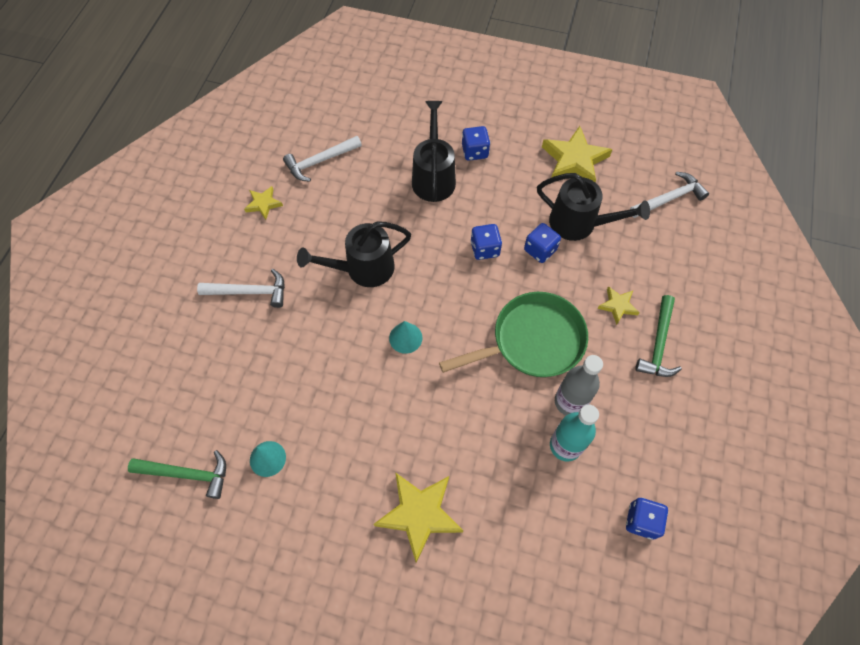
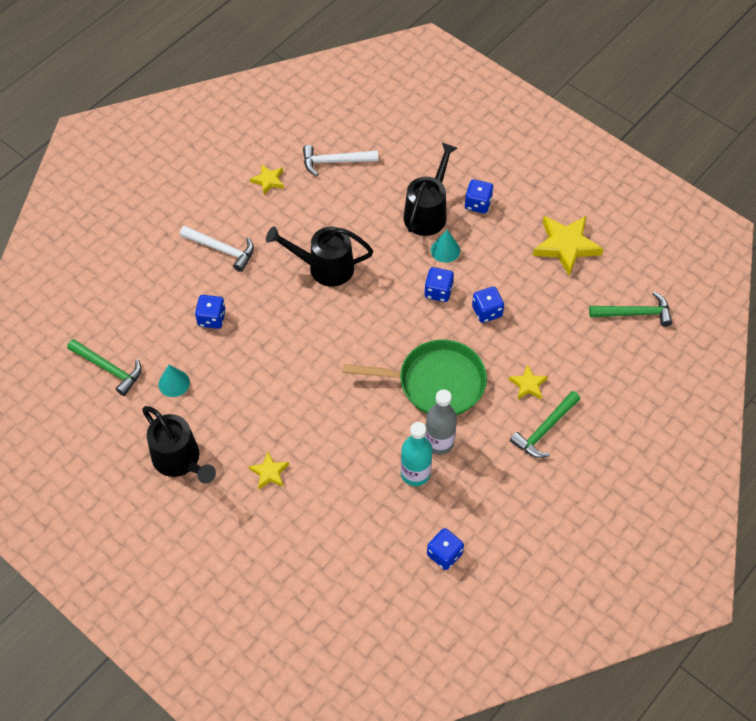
camera: 25 degrees right, 5 degrees down
(274, 369) = (212, 318): none -> blue dice
(405, 338) = (330, 337): turquoise cone -> turquoise cone (445, 250)
(419, 514) = (269, 472): yellow star -> yellow star, size x0.53
(579, 224) = (536, 303): black watering can -> black watering can (180, 461)
(669, 198) = (635, 313): white hammer -> green hammer

